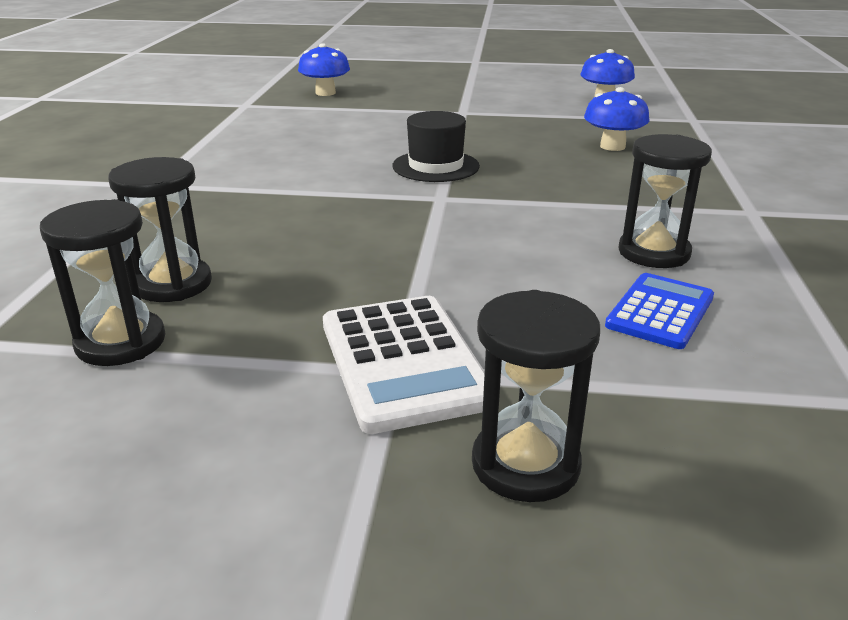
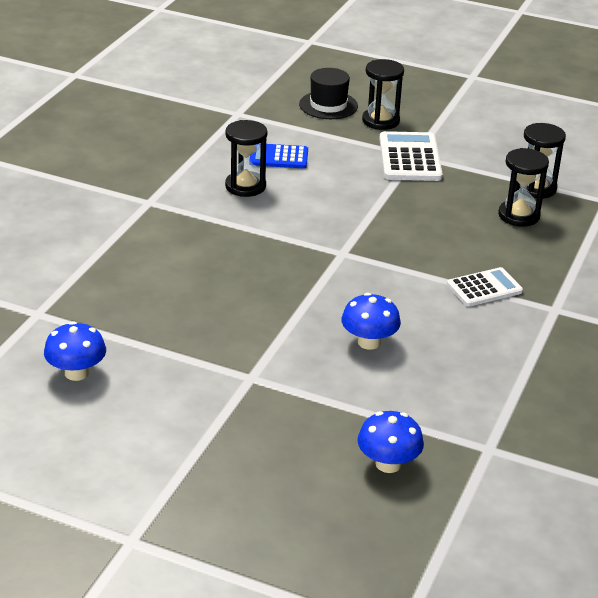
camera: 165 degrees left, 5 degrees up
(243, 191) = (484, 288): none -> white calculator
(435, 166) = (327, 289): black hat -> black hat (328, 105)
(612, 146) = (161, 287): blue mushroom -> blue mushroom (369, 342)
(660, 311) = (278, 157): blue calculator -> blue calculator turned 45 degrees clockwise

